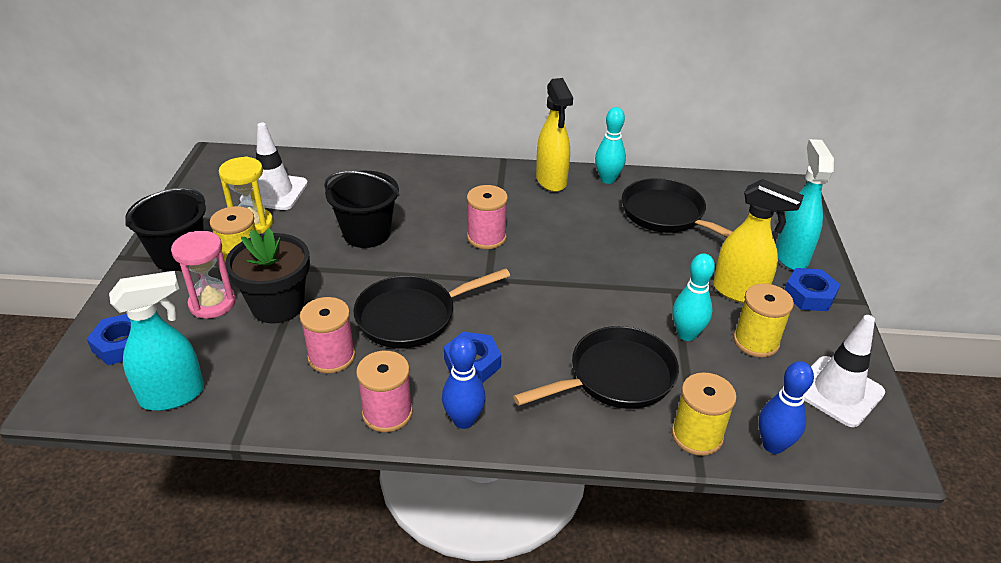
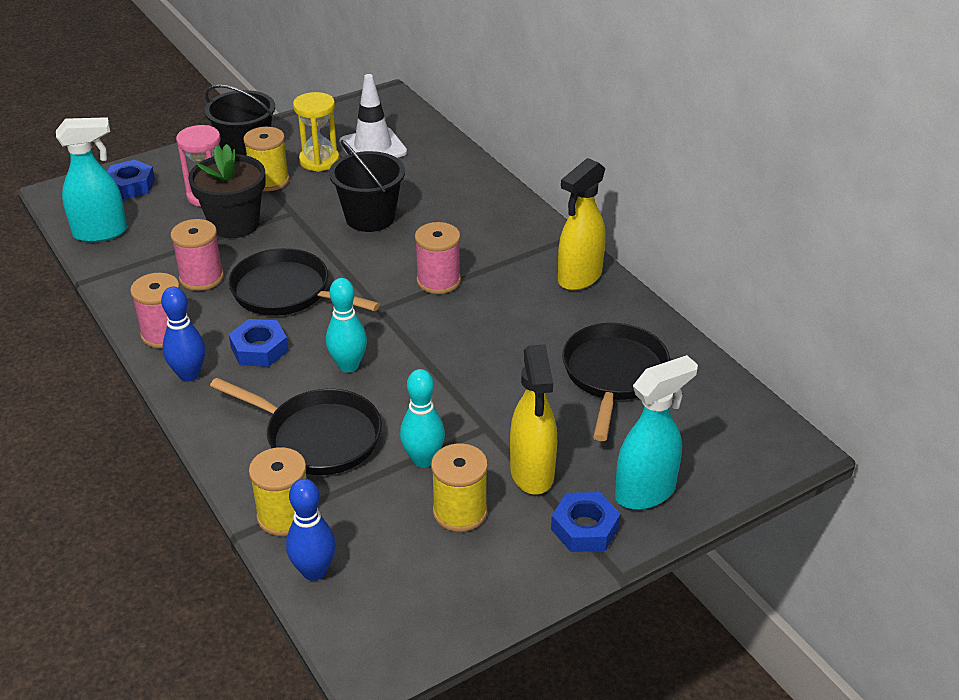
camera: 55 degrees right, 0 degrees up
(173, 395) = (101, 233): turquoise spray bottle -> turquoise spray bottle turned 45 degrees counterclockwise
(607, 179) = (629, 311): turquoise bowling pin -> turquoise bowling pin (348, 366)
(837, 391) = (437, 597): white traffic cone -> none

